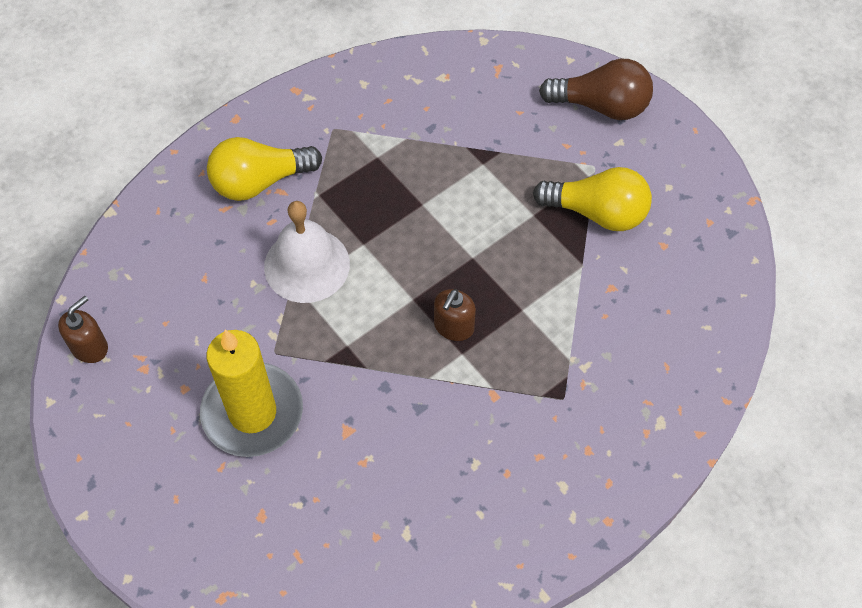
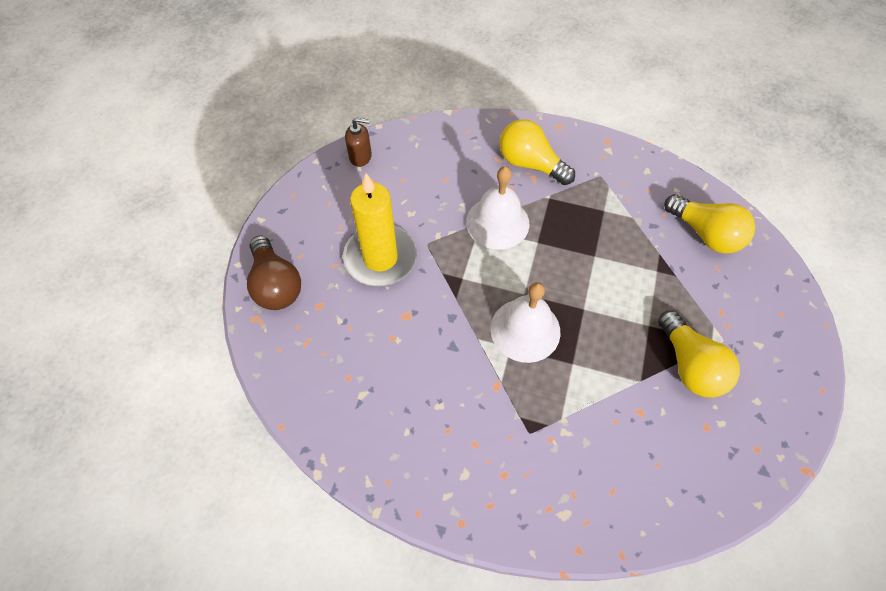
camera: 55 degrees right, 0 degrees up
(453, 326) = (525, 330): brown soap dispenser -> white bell
(477, 92) = (705, 234): none -> yellow light bulb
(601, 105) = (775, 314): brown light bulb -> brown light bulb (276, 285)

